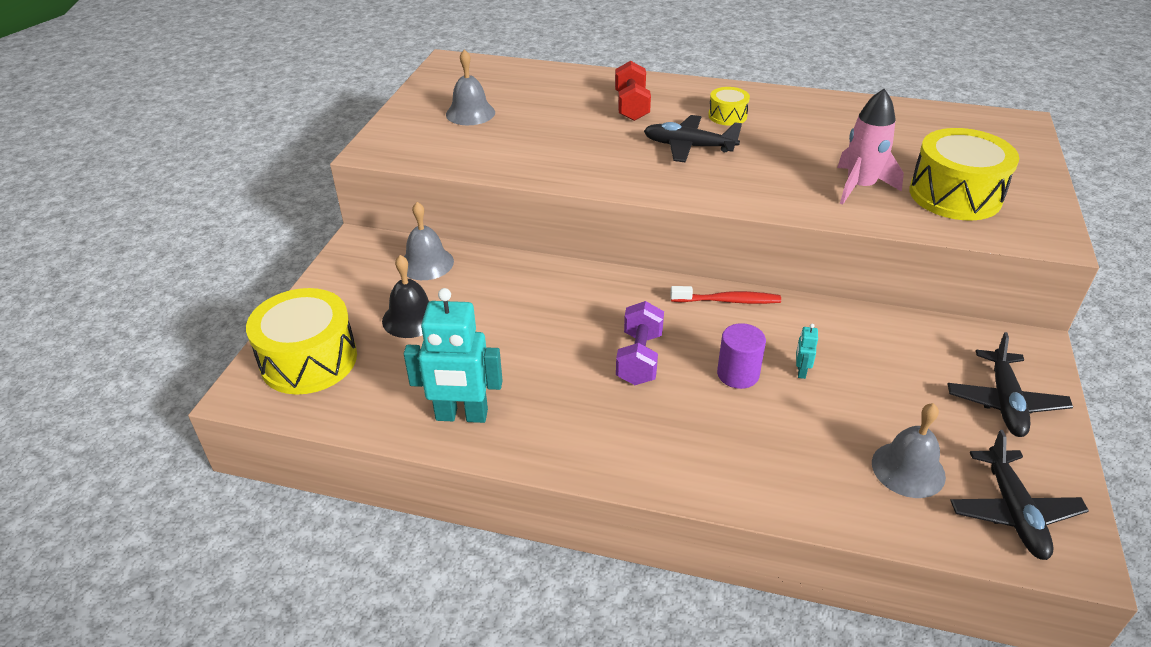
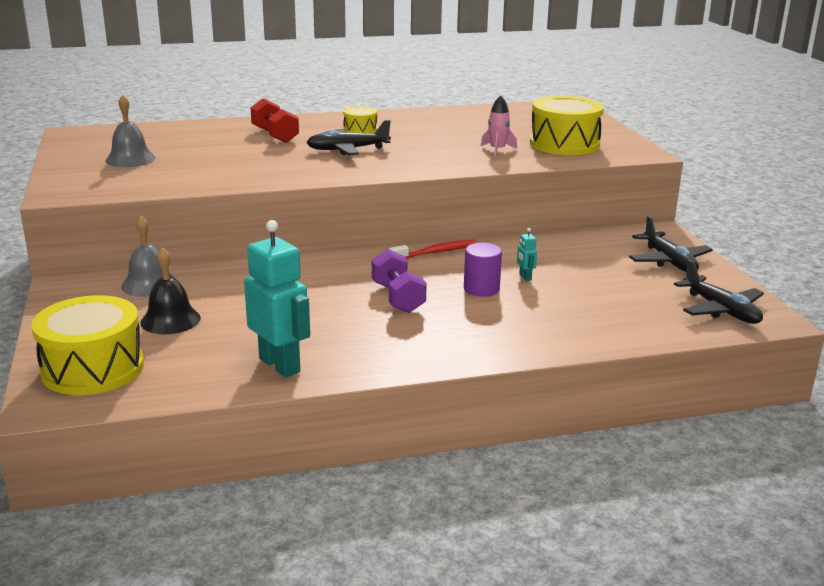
camera: 30 degrees left, 15 degrees down
(461, 416) = (280, 365): turquoise robot -> turquoise robot turned 105 degrees counterclockwise
(860, 187) = (497, 150): pink rocket -> pink rocket, size x0.65
(908, 469) = (641, 307): grey bell -> none

